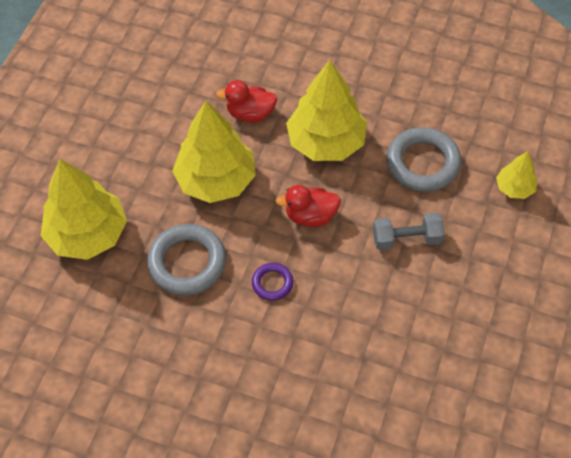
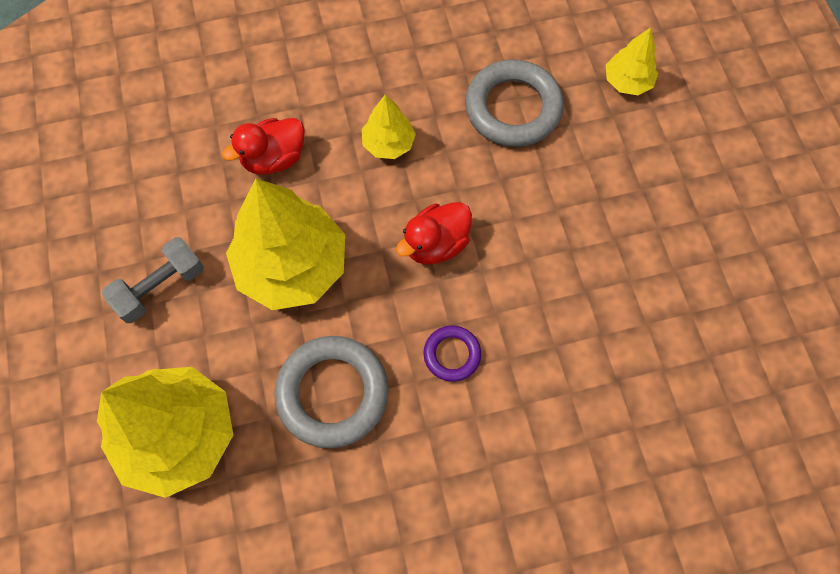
camera: 35 degrees left, 10 degrees up
(326, 142) = (388, 143): yellow tree -> yellow tree, size x0.49
(406, 239) = (560, 208): grey dumbbell -> grey dumbbell (160, 287)

